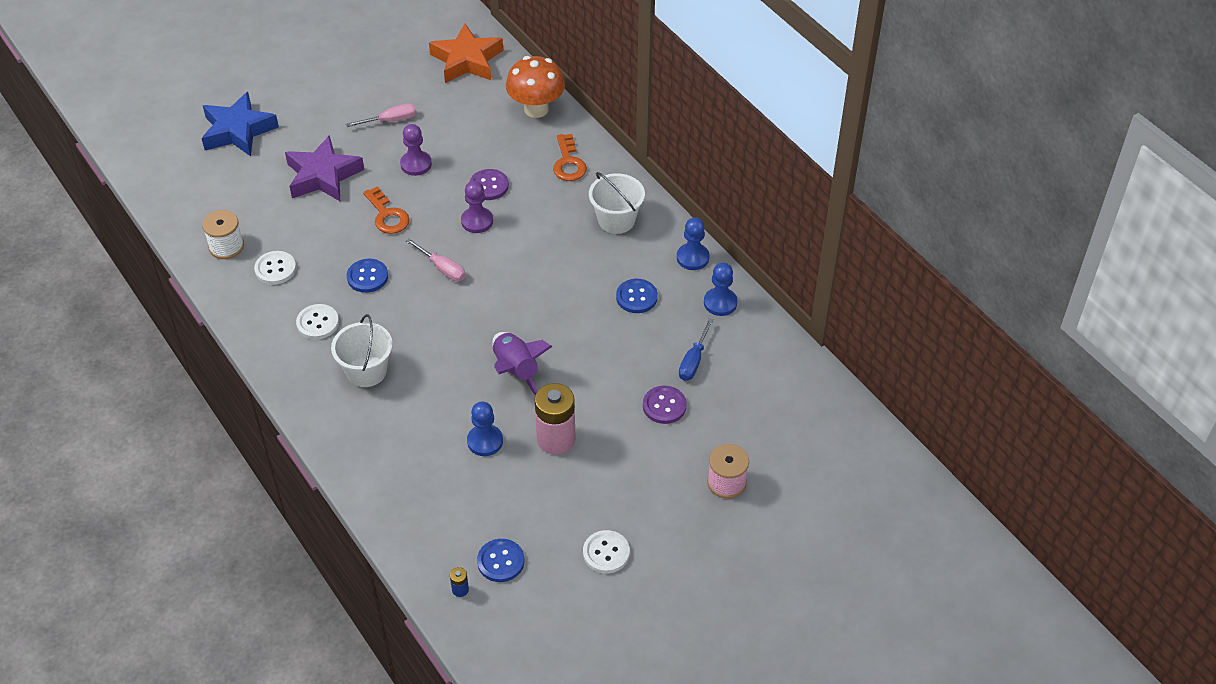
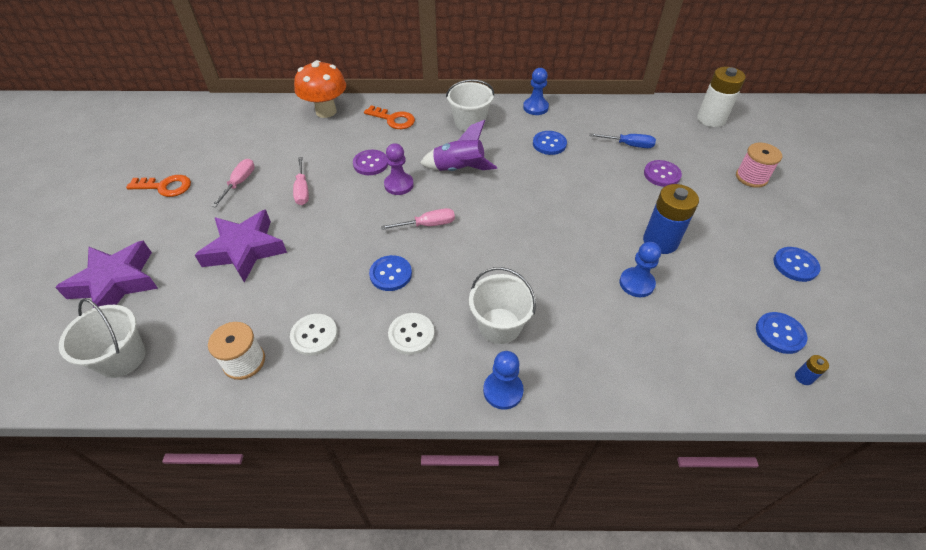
camera: 55 degrees left, 0 degrees up
(183, 183) = (122, 358): none -> white bucket
(238, 131) = (116, 282): blue star -> purple star
(387, 215) = (336, 230): orange key -> orange key (165, 187)
(416, 164) = (302, 190): purple pawn -> pink screwdriver
(467, 60) = (236, 120): orange star -> none
(516, 371) = (573, 232): purple rocket -> purple rocket (458, 169)
(556, 439) = (660, 241): pink battery -> blue battery
(606, 553) = (795, 265): white button -> blue button
(693, 361) = (629, 145): blue screwdriver -> blue screwdriver turned 45 degrees counterclockwise
(720, 303) = (585, 113): blue pawn -> blue pawn (503, 390)
(813, 415) = (711, 119): none -> white battery

